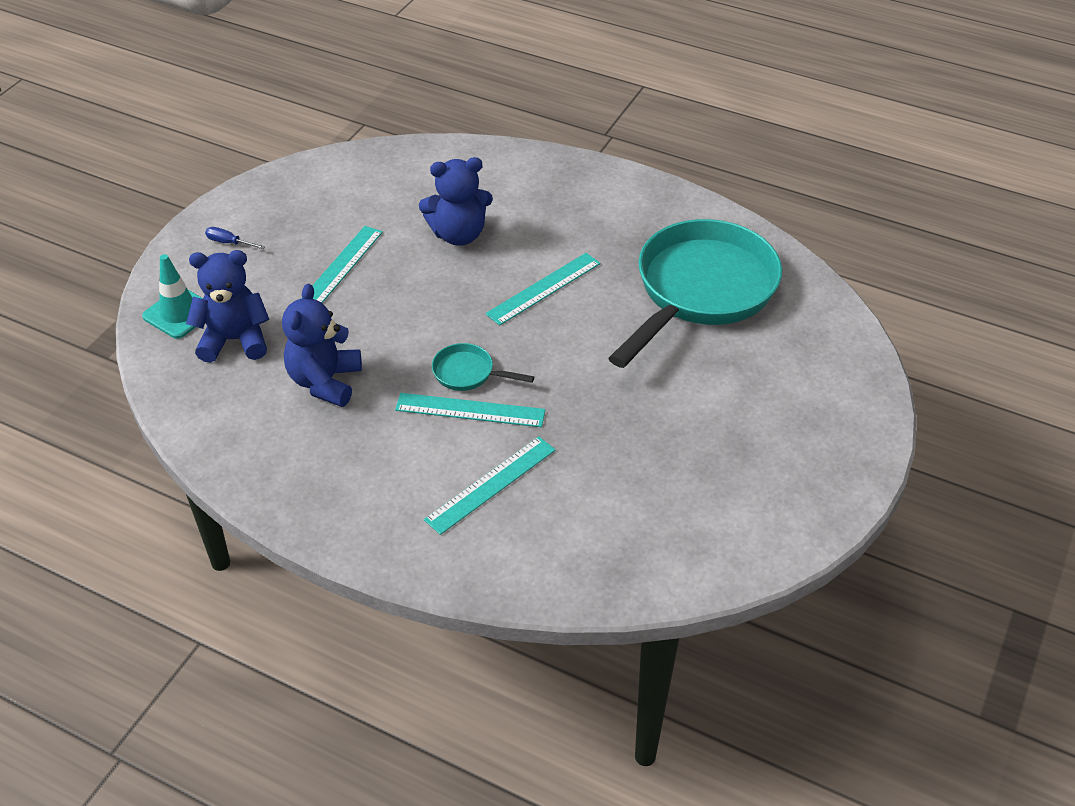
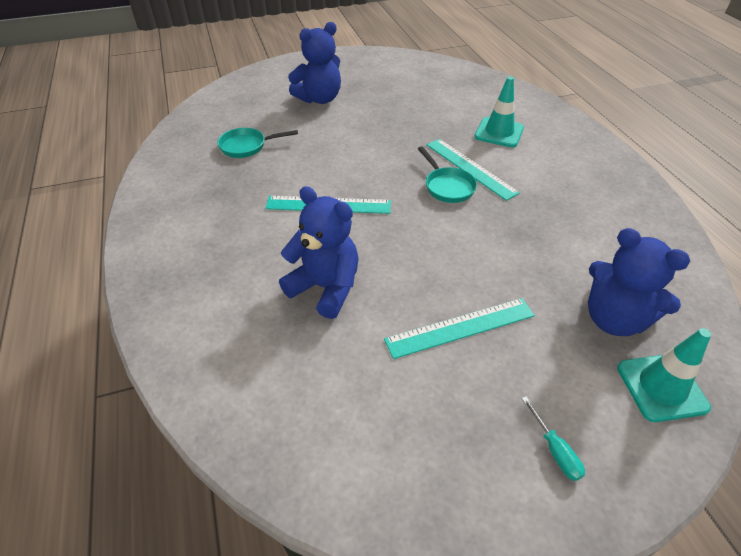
camera: 135 degrees left, 0 degrees up
(229, 243) = (555, 450): blue screwdriver -> turquoise screwdriver
(325, 382) = (555, 238): blue teddy bear -> blue teddy bear (319, 99)
(491, 484) = (499, 132): turquoise ruler -> turquoise traffic cone
(700, 291) = (247, 146): turquoise pan -> turquoise pan, size x0.40

